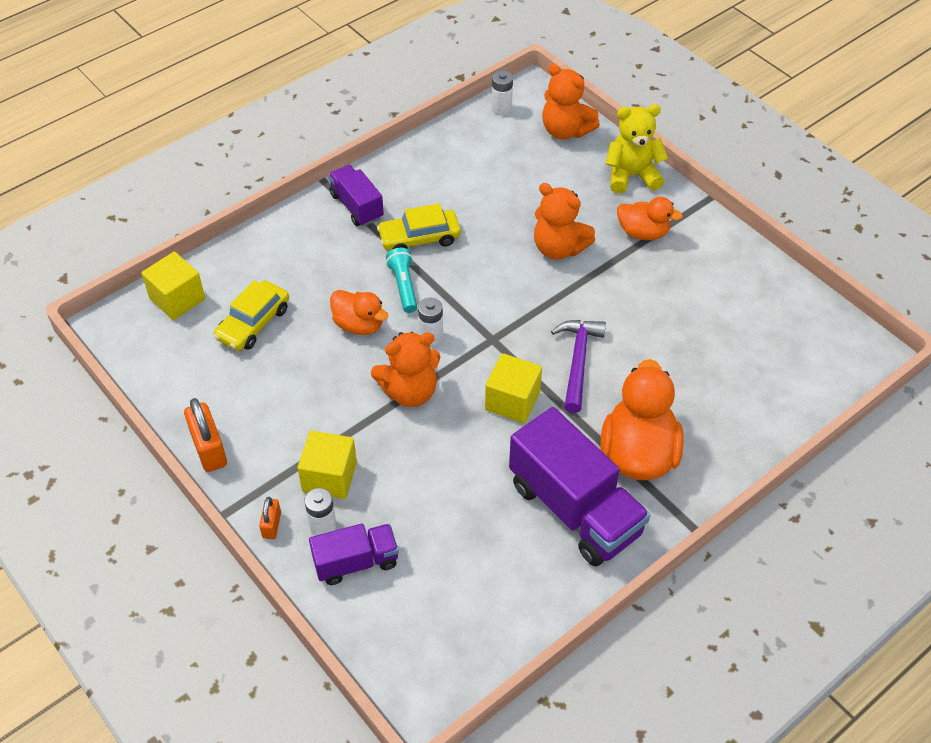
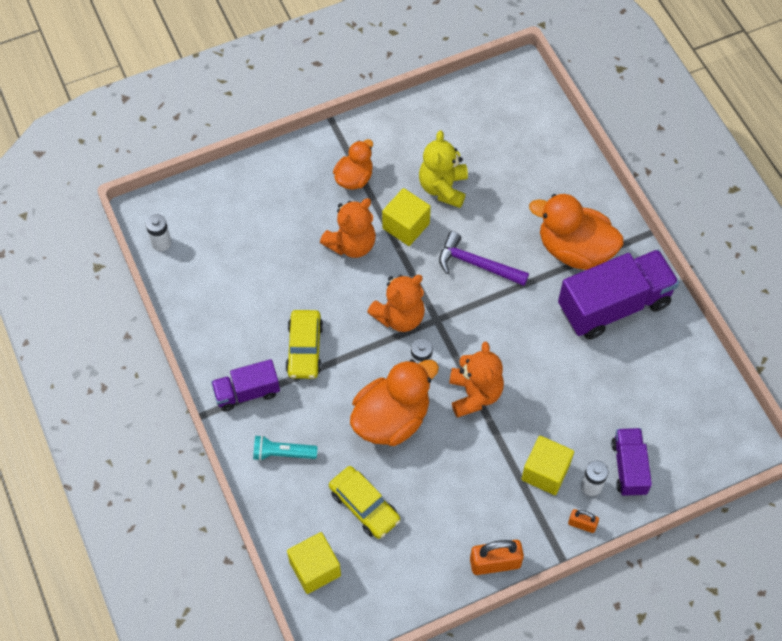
camera: 75 degrees left, 10 degrees up
(359, 325) = (391, 419): orange duck -> orange duck, size x1.69
(403, 286) = (357, 374): turquoise flashlight -> turquoise flashlight (282, 453)
(512, 401) = (503, 321): yellow cube -> yellow cube (406, 226)
(565, 130) = (210, 199): orange teddy bear -> orange teddy bear (399, 316)
(631, 176) = (285, 166): yellow teddy bear -> yellow teddy bear (443, 188)

